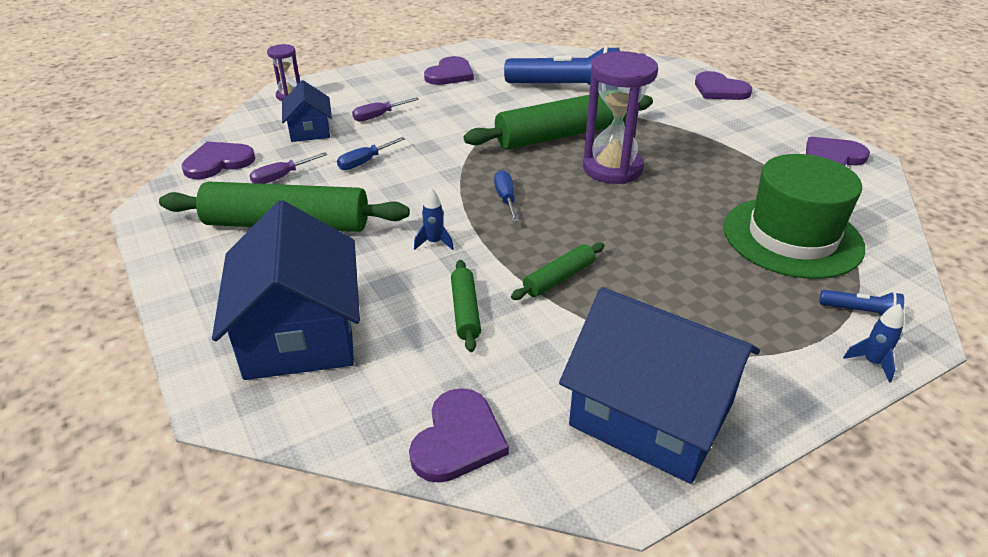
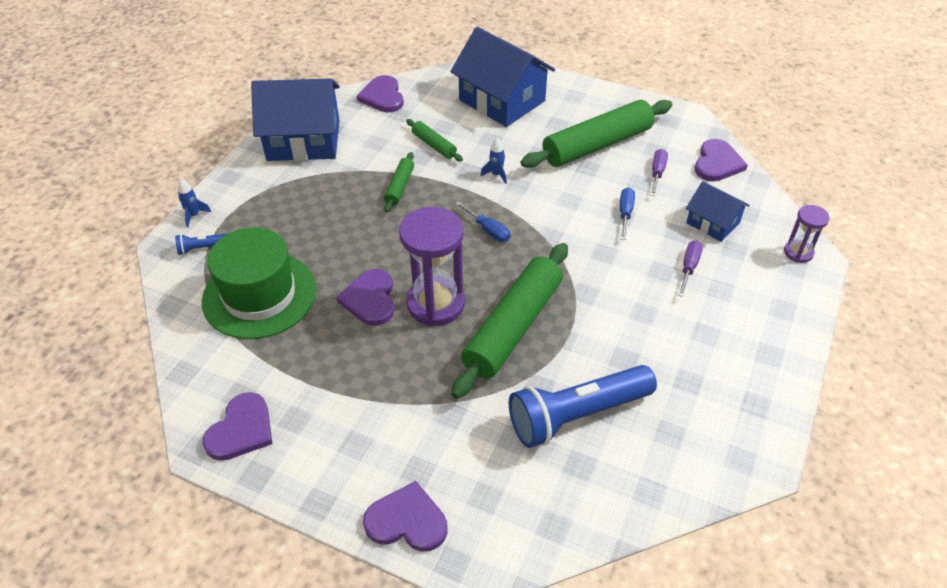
camera: 145 degrees right, 10 degrees up
(450, 74) = (719, 372): purple heart -> purple heart (370, 299)

